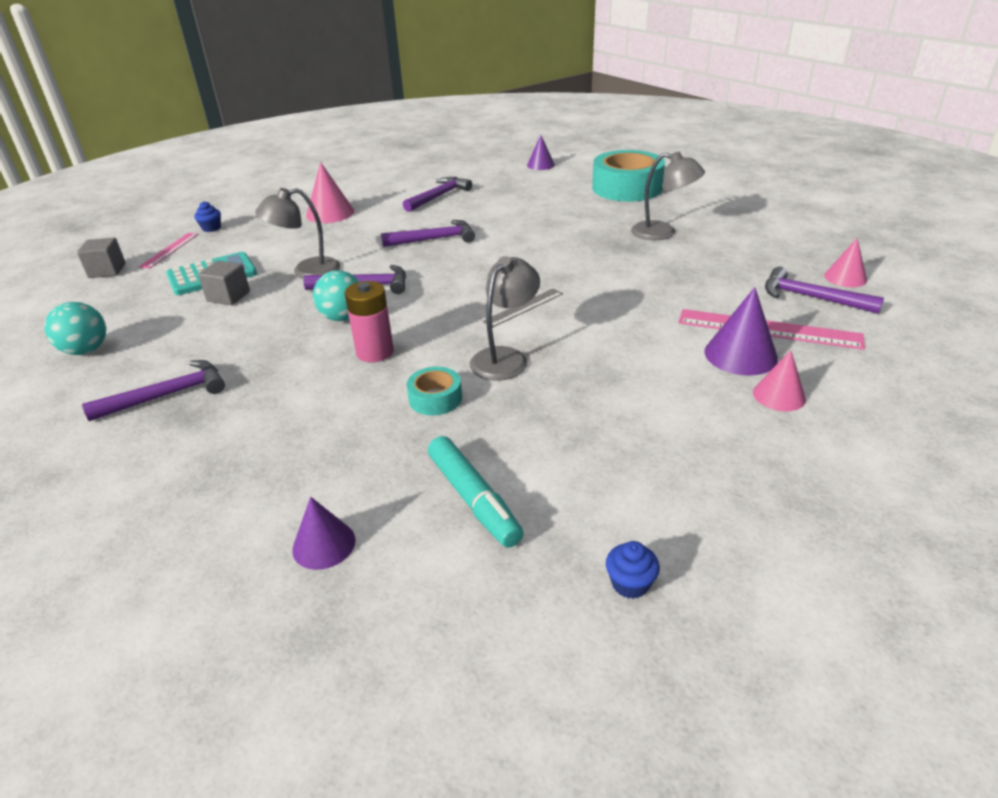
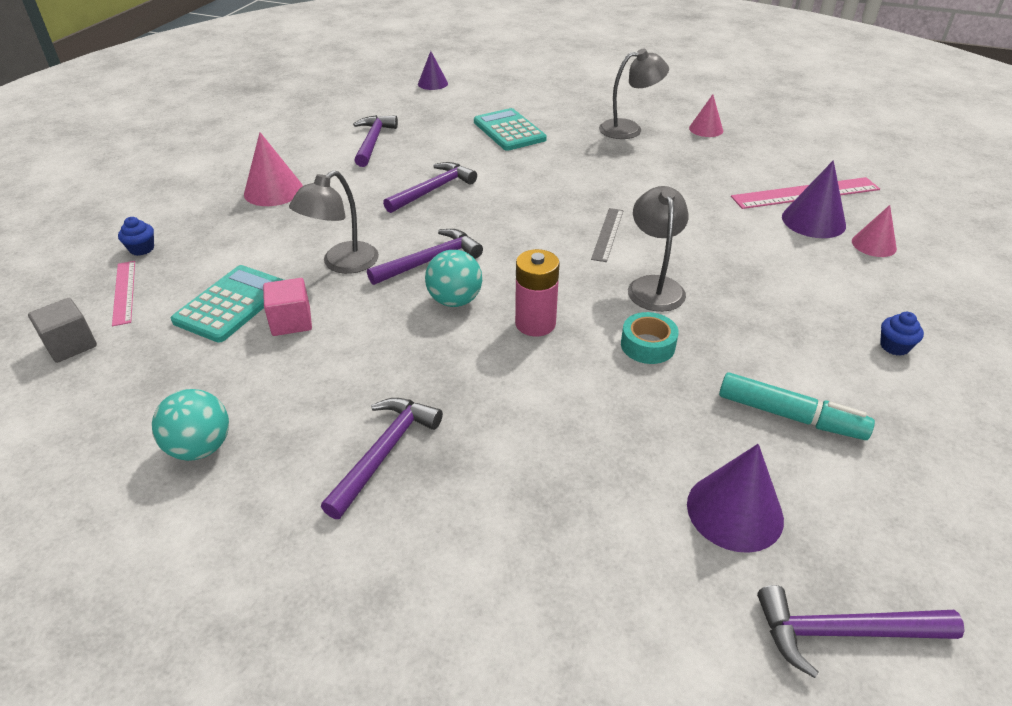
camera: 35 degrees left, 5 degrees up
(228, 296) = (291, 322): grey cube -> pink cube
(324, 544) = (734, 511): purple cone -> purple cone, size x1.52
(553, 211) = (509, 131): none -> turquoise calculator
(626, 188) = (544, 91): turquoise tape -> none
(630, 583) = (960, 425): blue cupcake -> blue cupcake (894, 346)
(811, 297) = (800, 157): purple hammer -> purple hammer (843, 632)
(845, 277) = (802, 134): pink cone -> pink cone (706, 129)

